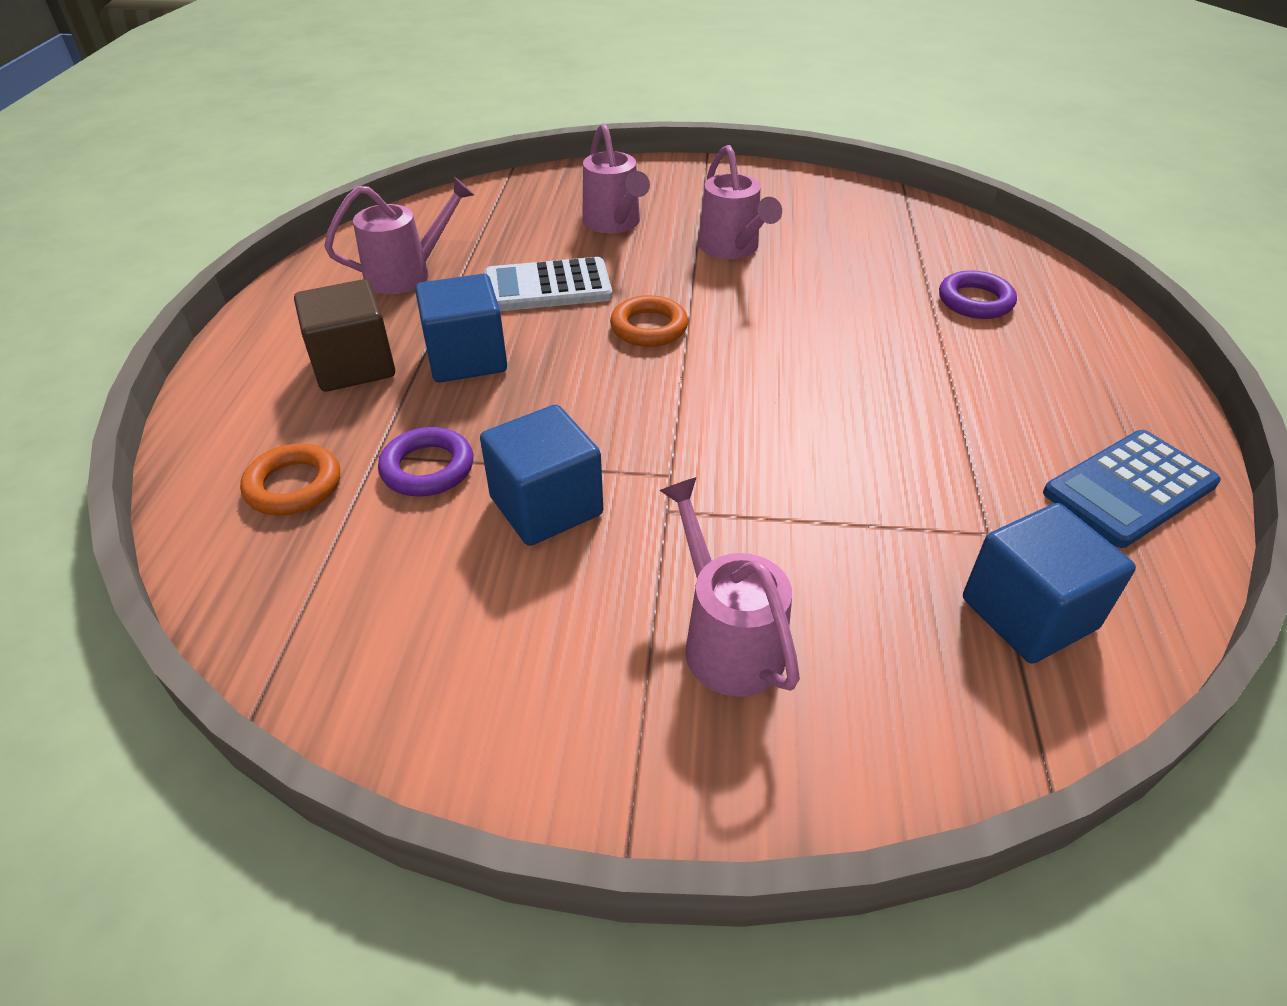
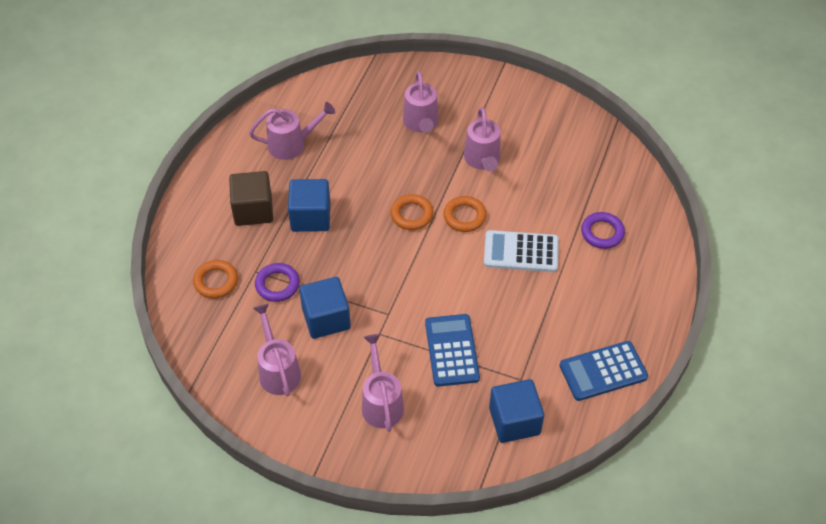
camera: 15 degrees right, 10 degrees up
(466, 624) = (278, 370): none -> pink watering can
(547, 287) = (366, 171): white calculator -> white calculator (521, 252)
(740, 316) = (464, 216): none -> orange ring
(826, 511) = (452, 350): none -> blue calculator

